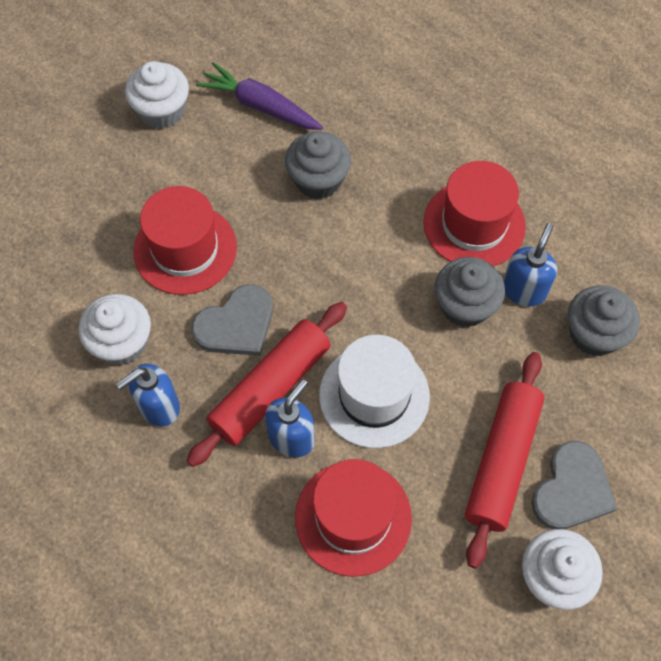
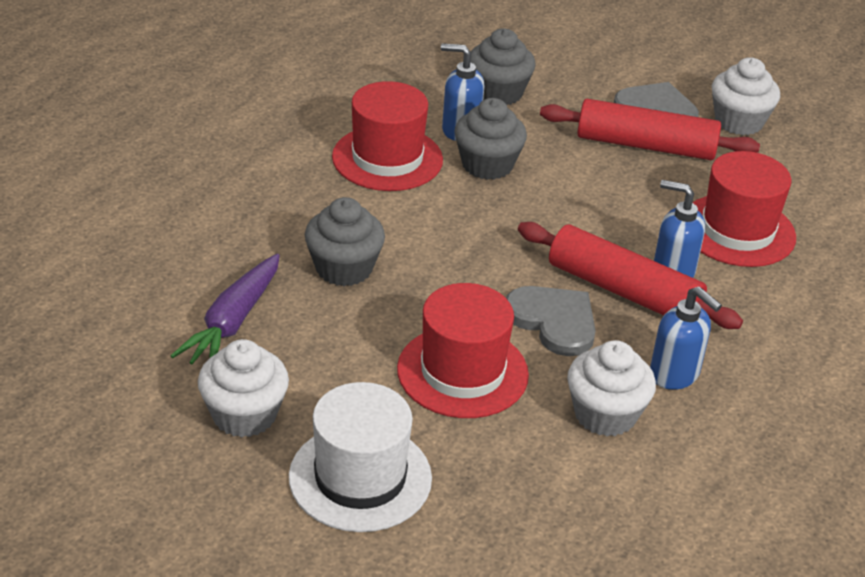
camera: 100 degrees left, 25 degrees down
(374, 395) = (606, 220): white hat -> white hat (360, 477)

